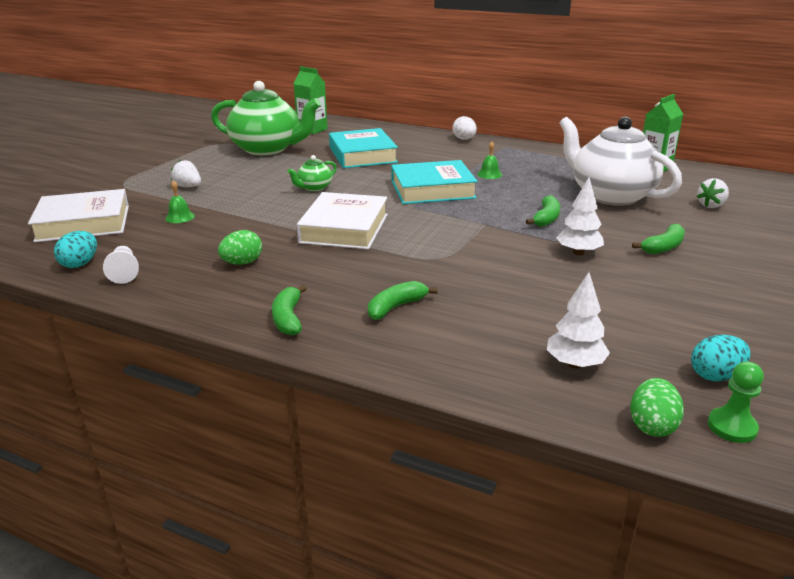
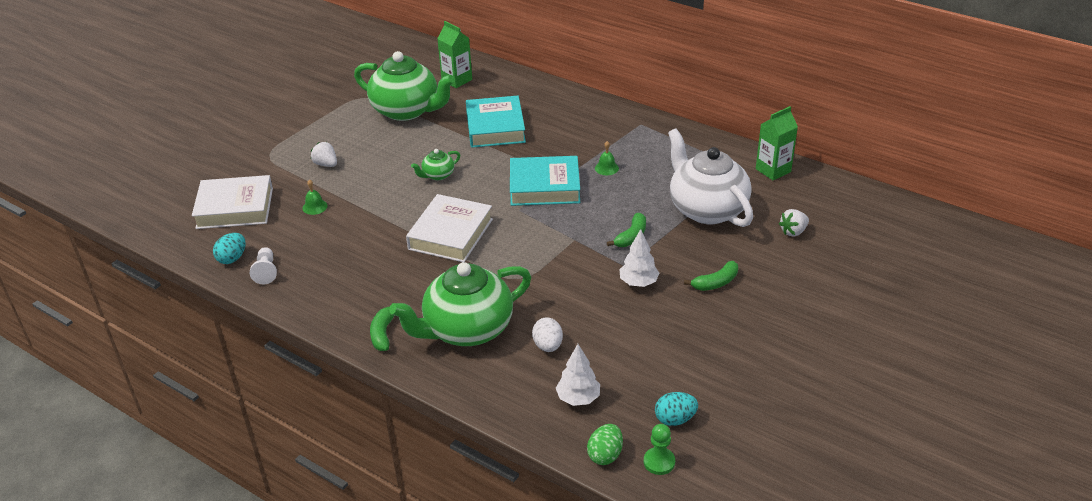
camera: 10 degrees right, 10 degrees up
(242, 263) = (358, 269): green egg -> none
(396, 307) = (467, 330): green banana -> green teapot
(464, 139) = (604, 108): white egg -> white egg (548, 346)

